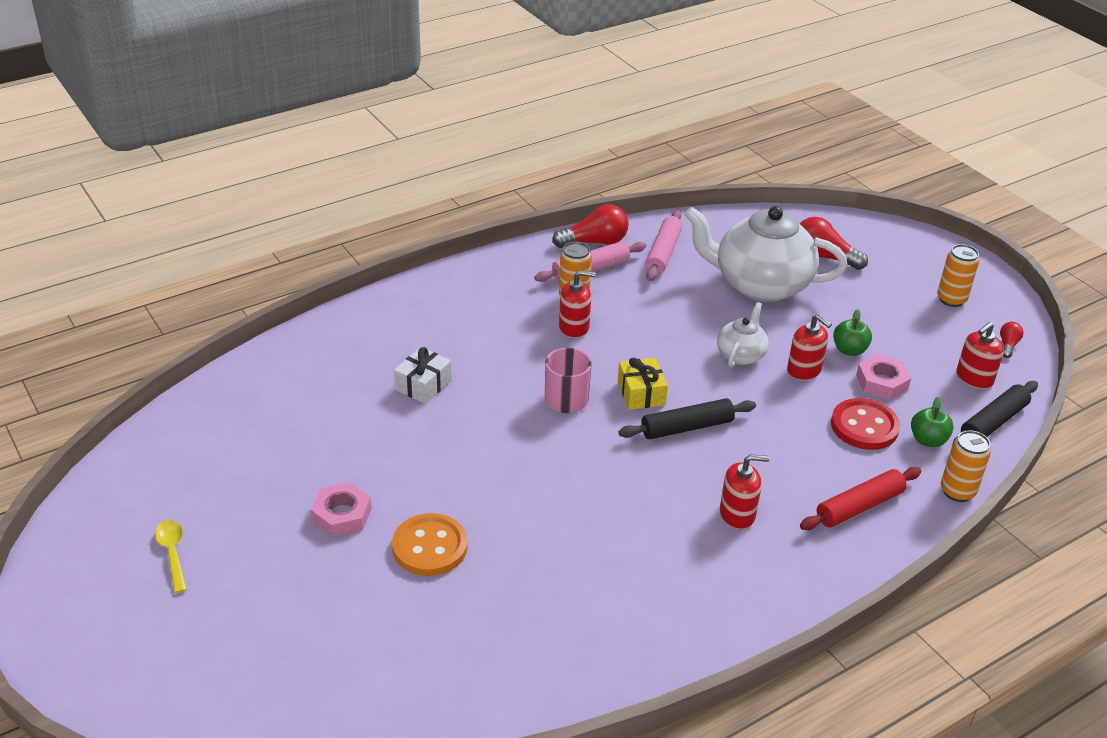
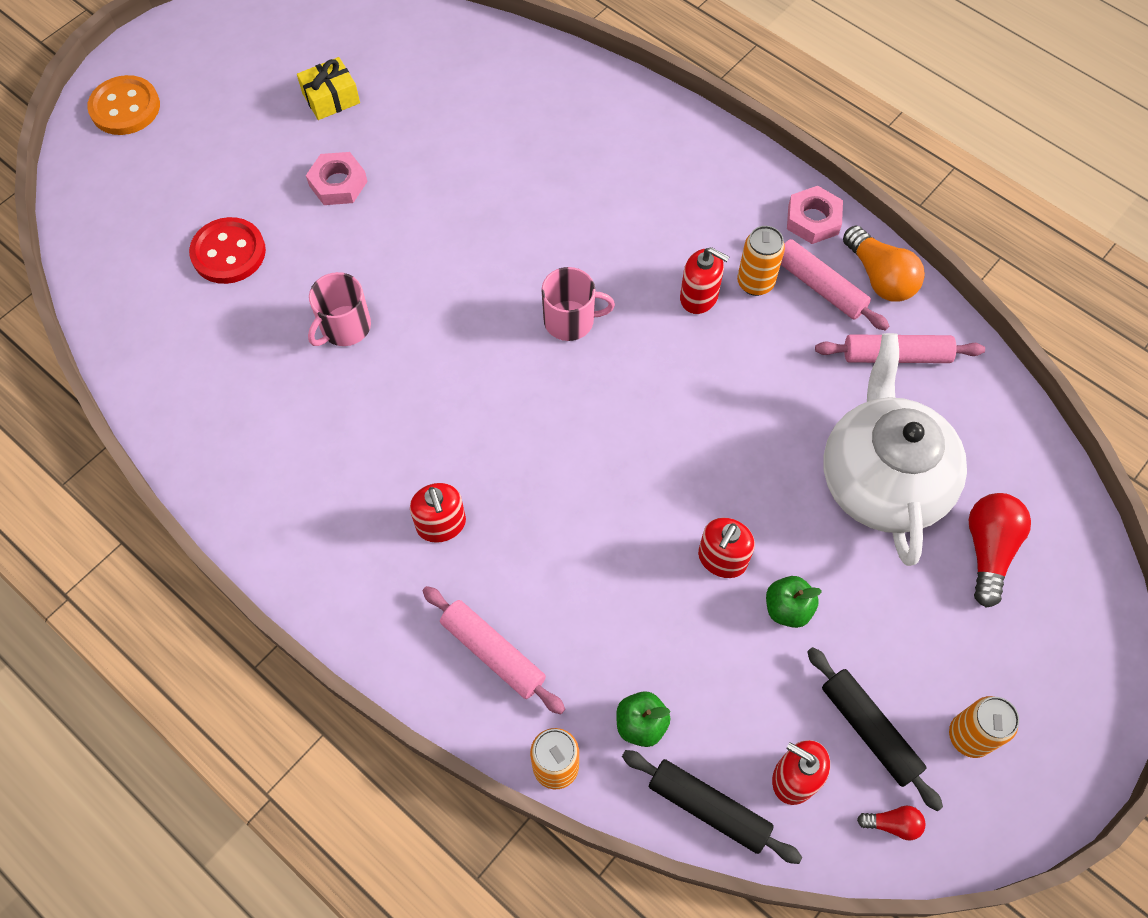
camera: 75 degrees right, 25 degrees up
(172, 553) = (258, 83): yellow spoon -> none
(423, 385) = (543, 188): white gift -> none
(430, 547) = (316, 263): orange button -> orange button (125, 108)
(513, 540) = (344, 327): none -> pink mug
(574, 327) = (699, 297): red soap dispenser -> red soap dispenser turned 45 degrees counterclockwise
(594, 242) = (879, 277): red light bulb -> orange light bulb
(641, 393) = (608, 390): yellow gift -> yellow gift (331, 98)
(687, 427) = (566, 448): black rolling pin -> black rolling pin (869, 730)
(740, 355) = (722, 481): white teapot -> none
(859, 507) = (493, 653): red rolling pin -> pink rolling pin
(864, 426) = (639, 643): red button -> red button (228, 253)
(882, 382) = (737, 656): pink nut -> pink nut (813, 219)

